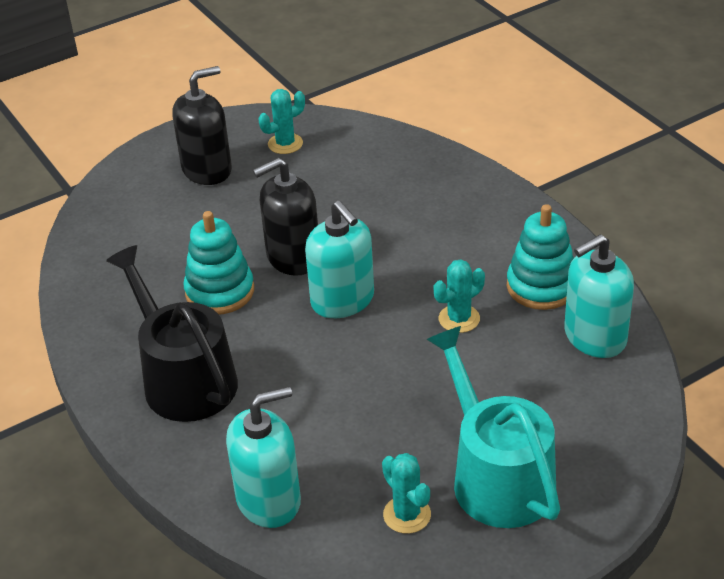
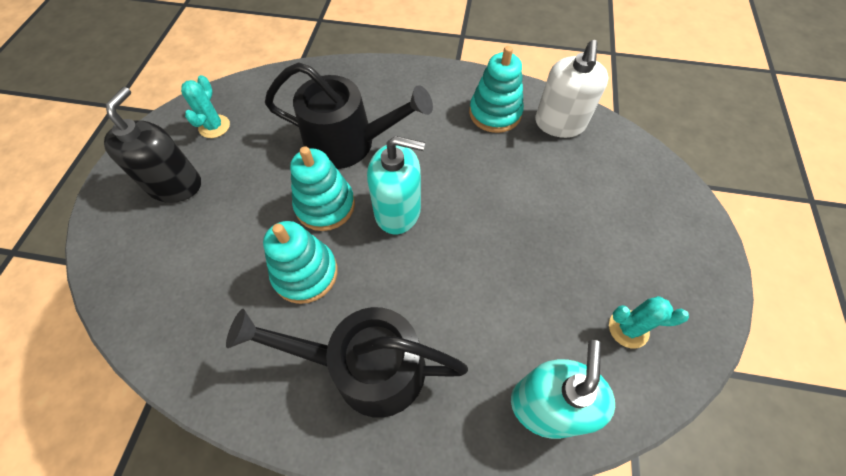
camera: 50 degrees left, 20 degrees up
(293, 257) = (325, 205): black soap dispenser -> turquoise stacking toy
(373, 224) = (348, 143): none -> black watering can
(459, 319) = (480, 168): turquoise cactus -> none
(497, 476) = (633, 254): turquoise watering can -> none
(594, 337) = (559, 123): turquoise soap dispenser -> white soap dispenser

